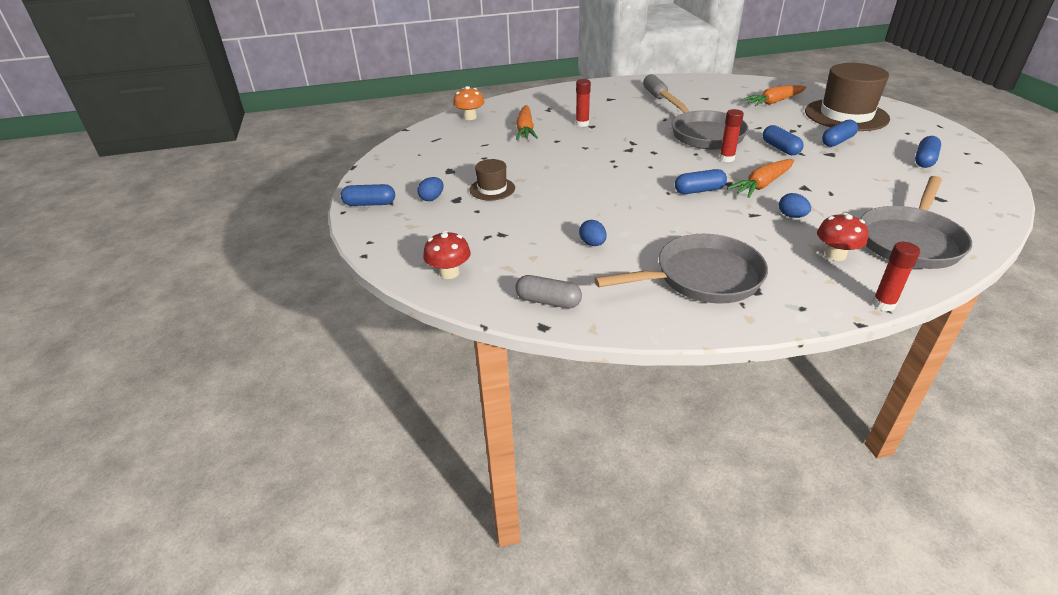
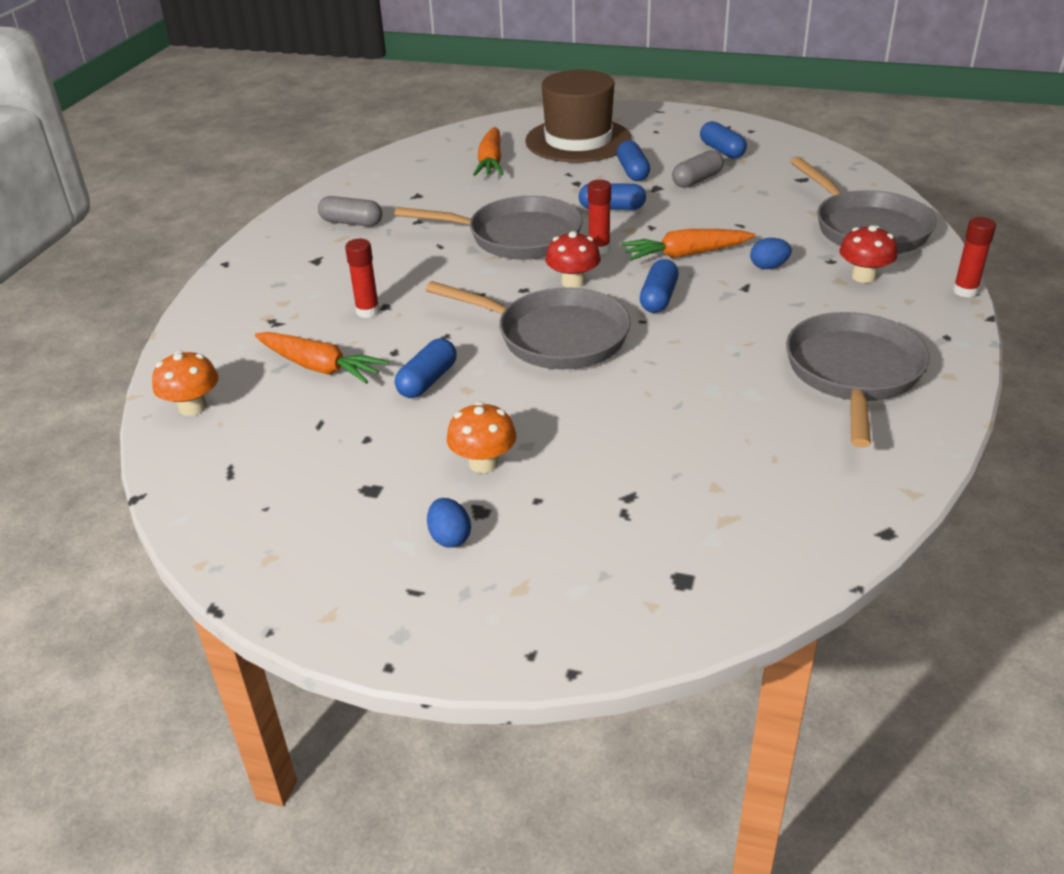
camera: 60 degrees left, 0 degrees up
(370, 204) = (394, 621): blue capsule -> blue capsule (427, 381)
(449, 273) = (699, 583): red mushroom -> red mushroom (573, 282)
(492, 189) = (483, 463): brown hat -> orange mushroom
(548, 301) = (833, 509): grey capsule -> grey capsule (697, 180)
(592, 244) = (720, 424): blue egg -> none
(619, 173) = (555, 337): none -> grey pan
(762, 185) = (685, 254): orange carrot -> orange carrot turned 90 degrees clockwise

